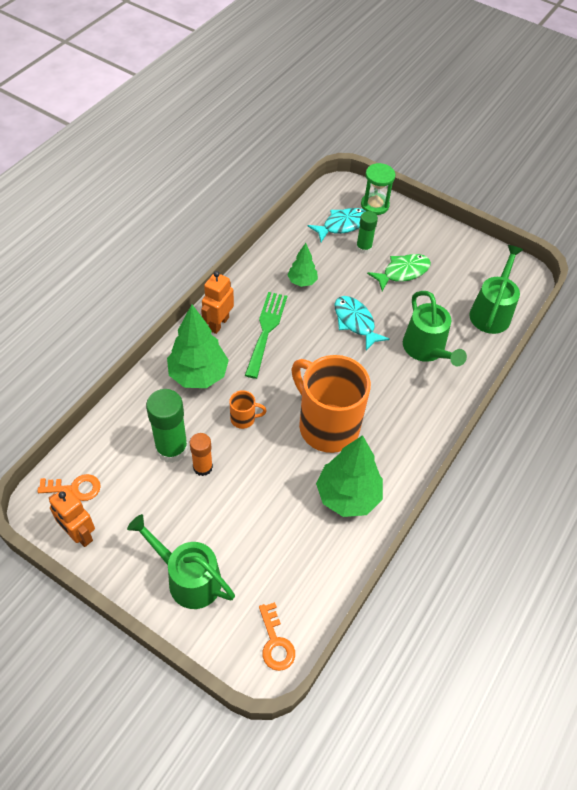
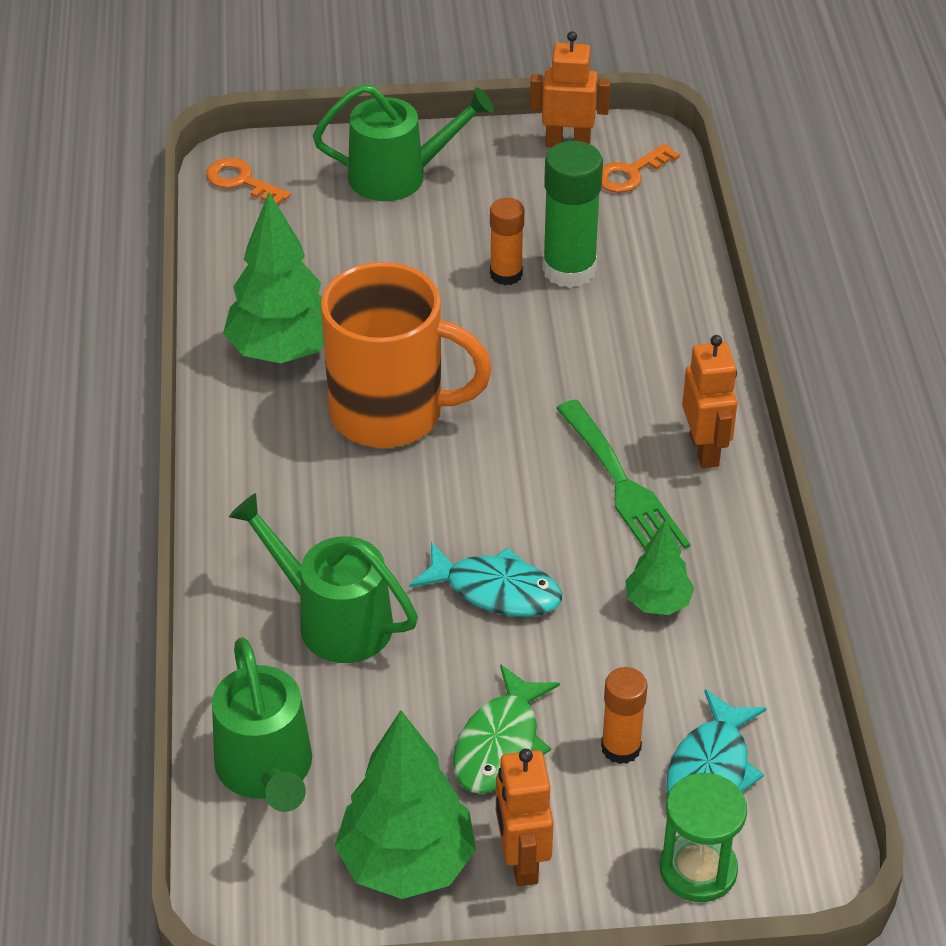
camera: 145 degrees right, 10 degrees down
(198, 375) = (644, 366): green tree -> green tree (407, 863)
(244, 419) = (516, 354): orange mug -> none
(363, 248) = (621, 748): green glue stick -> orange glue stick
(426, 238) = (521, 860): none -> orange robot

